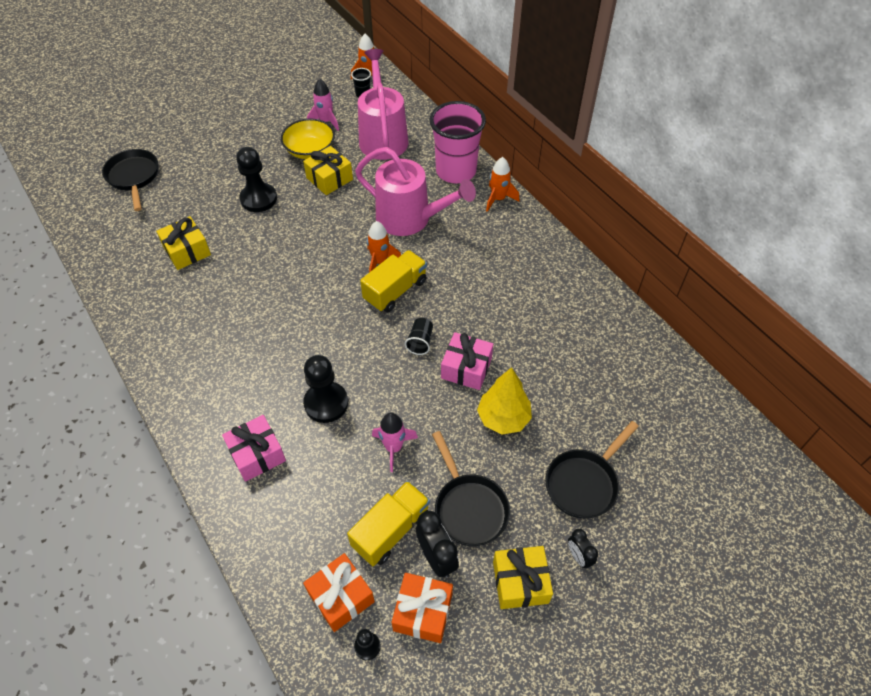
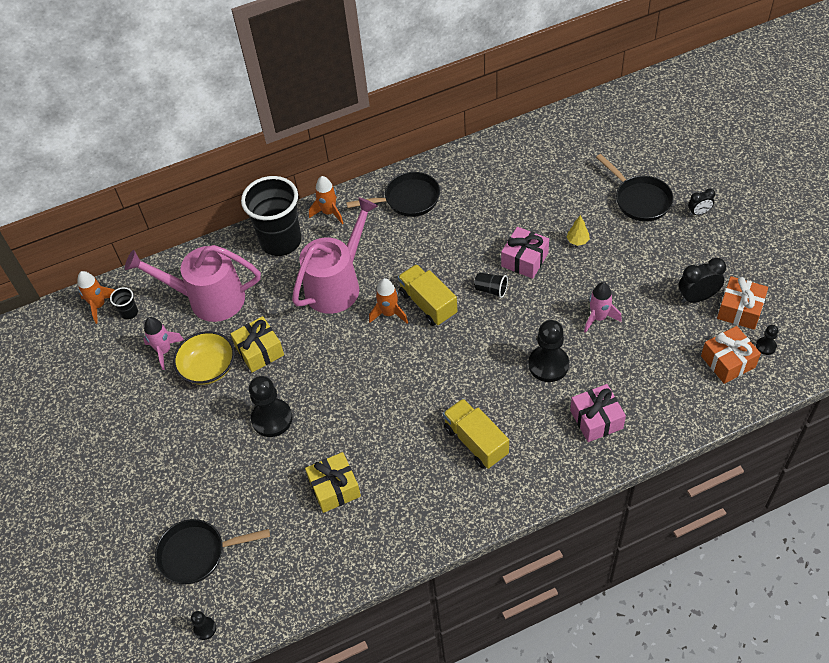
camera: 75 degrees left, 0 degrees up
(69, 193) = (205, 628): none -> black pawn
(391, 530) = (673, 325): yellow truck -> yellow truck (476, 441)
(456, 171) = (281, 241): pink cup -> black cup
(469, 508) = (656, 273): black pan -> black pan (408, 199)
(503, 418) = (577, 241): yellow tree -> yellow tree, size x0.51
(520, 582) = (717, 249): yellow gift -> none

